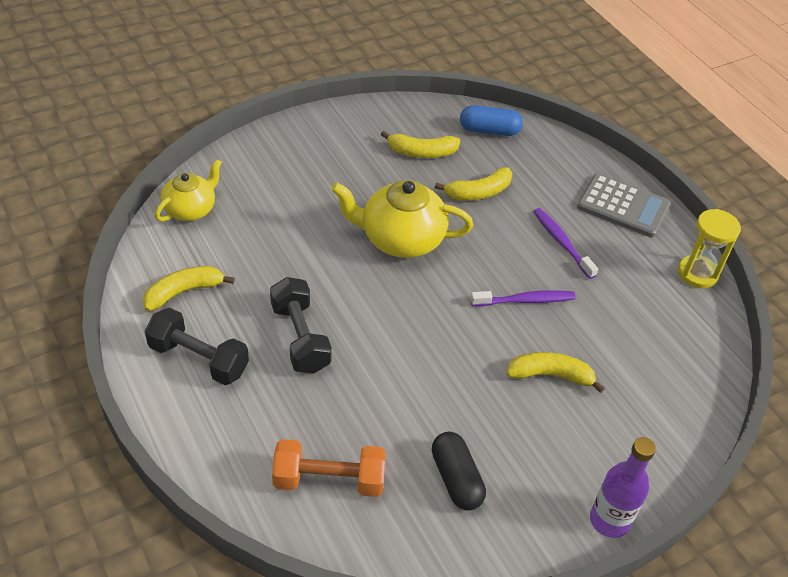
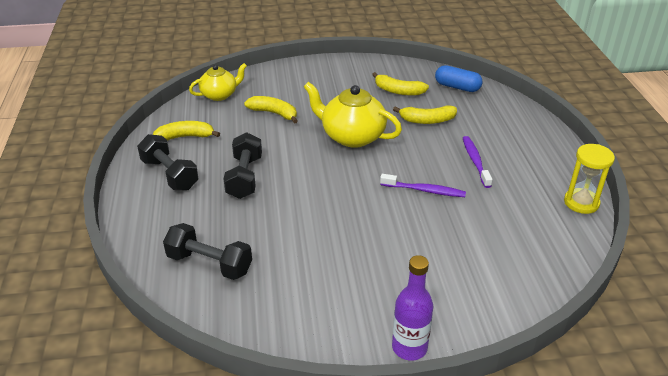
camera: 25 degrees right, 10 degrees down
(329, 480) = (209, 264): orange dumbbell -> black dumbbell
(456, 479) = (302, 287): black capsule -> none
(550, 375) = (417, 240): yellow banana -> yellow banana (274, 113)
(623, 206) = (539, 149): grey calculator -> none

